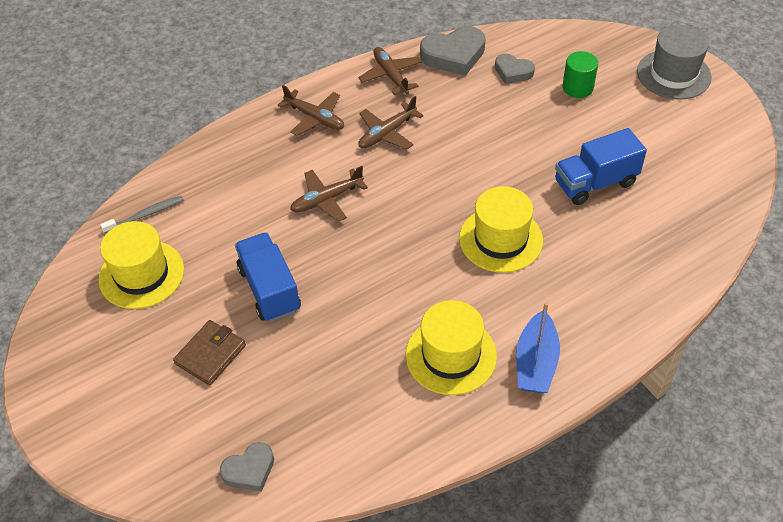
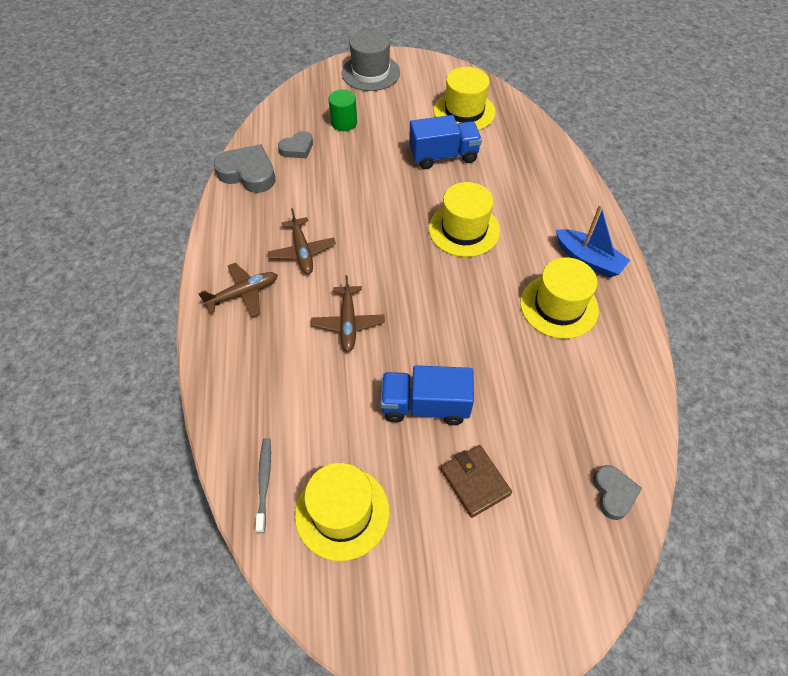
camera: 65 degrees left, 5 degrees up
(391, 76) = (236, 221): brown plane -> none
(454, 55) = (248, 173): grey heart -> grey heart turned 75 degrees counterclockwise
(595, 183) = (443, 156): blue truck -> blue truck turned 105 degrees counterclockwise
(682, 173) = (464, 111): none -> yellow hat

